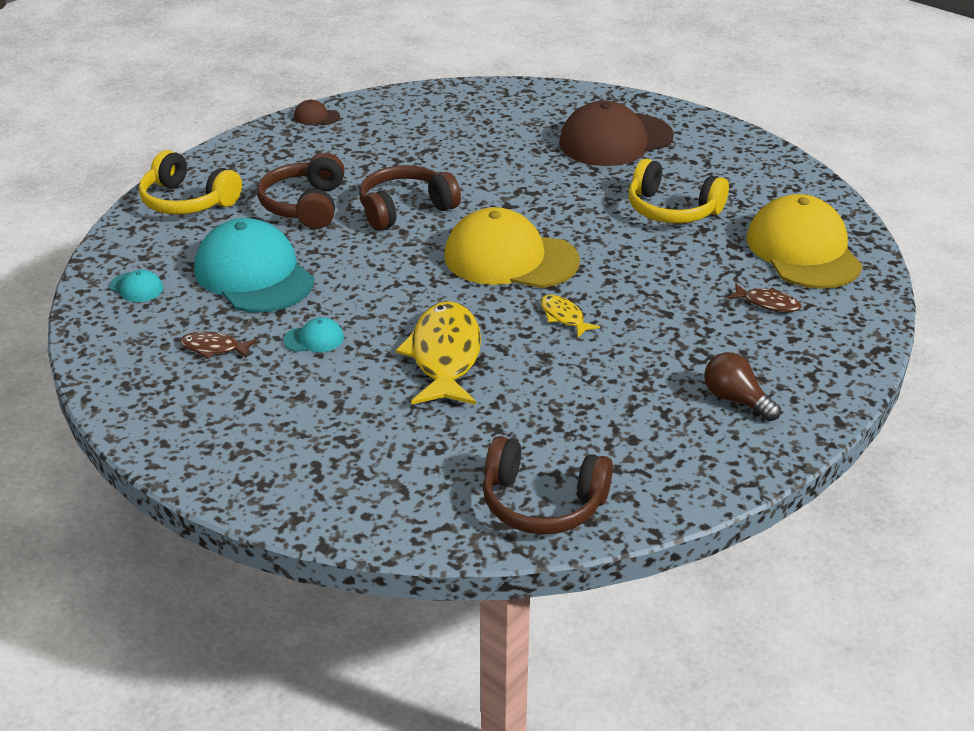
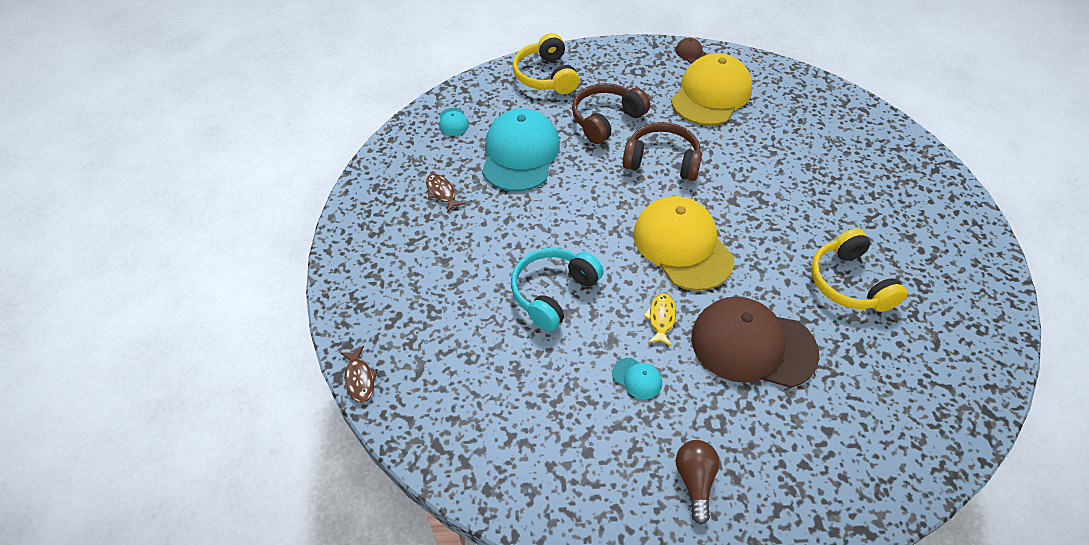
camera: 45 degrees right, 15 degrees up
(314, 339) = (497, 224): turquoise cap -> turquoise cap (637, 378)
(445, 356) = (553, 293): yellow fish -> turquoise headphones
(542, 503) = (477, 451): brown headphones -> none
(615, 140) = (879, 193): brown cap -> brown cap (752, 345)
(768, 303) = (823, 418): brown fish -> brown fish (359, 379)
(803, 251) = (913, 393): yellow cap -> yellow cap (711, 94)

